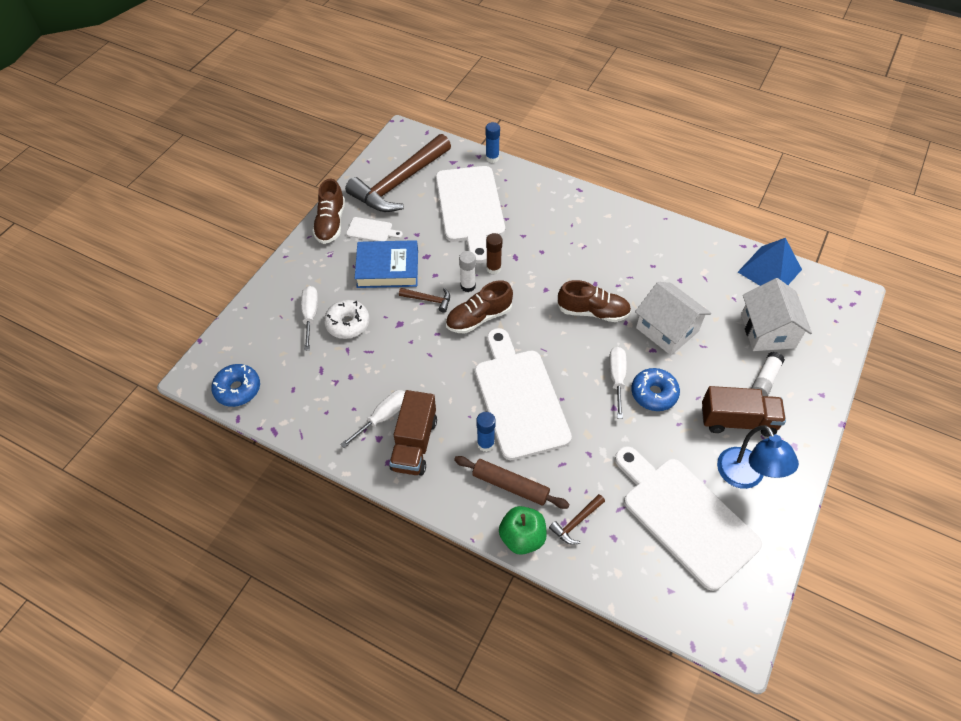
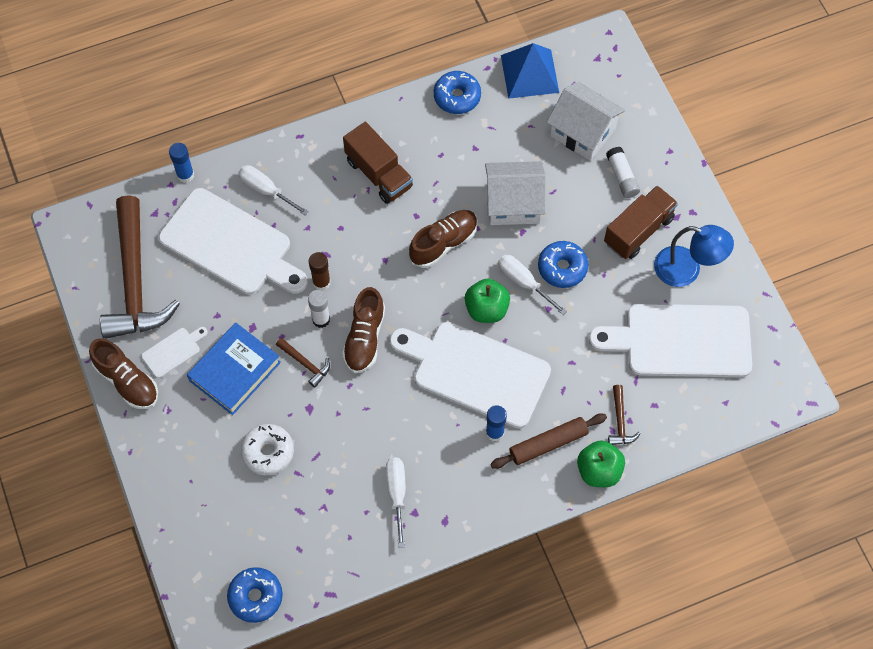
camera: 50 degrees left, 10 degrees up
(310, 315) = (227, 478): white screwdriver -> white screwdriver (266, 190)
(414, 444) = (445, 488): brown truck -> brown truck (378, 174)
(429, 300) = (305, 364): brown hammer -> brown hammer turned 75 degrees clockwise
(572, 371) = (486, 309): none -> green apple
(703, 245) = (457, 97): none -> blue donut

